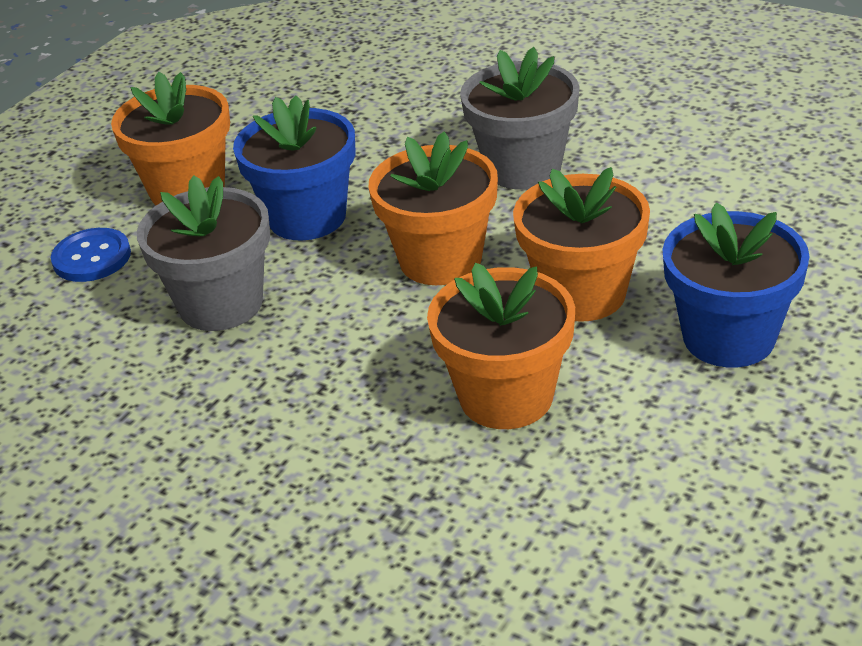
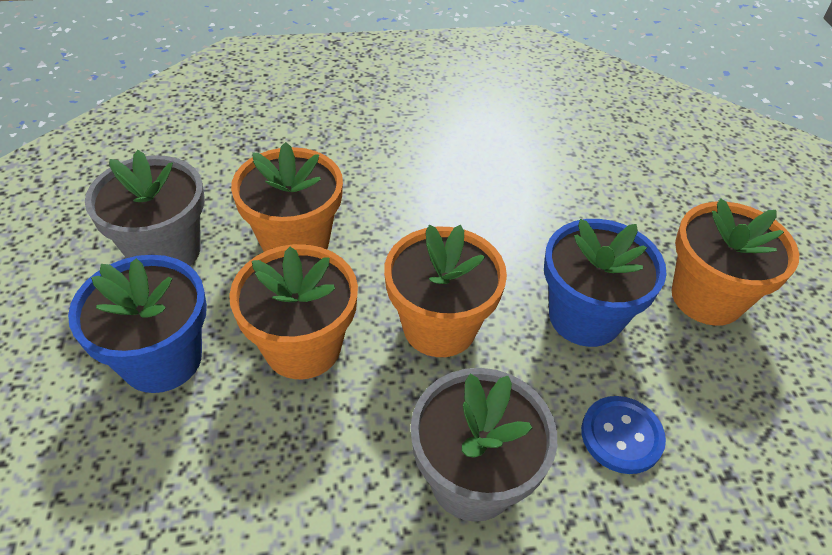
camera: 135 degrees right, 10 degrees up
(92, 258) = (671, 212): blue button -> blue button (621, 436)
(221, 304) = (543, 220): grey flower pot -> grey flower pot (165, 251)

